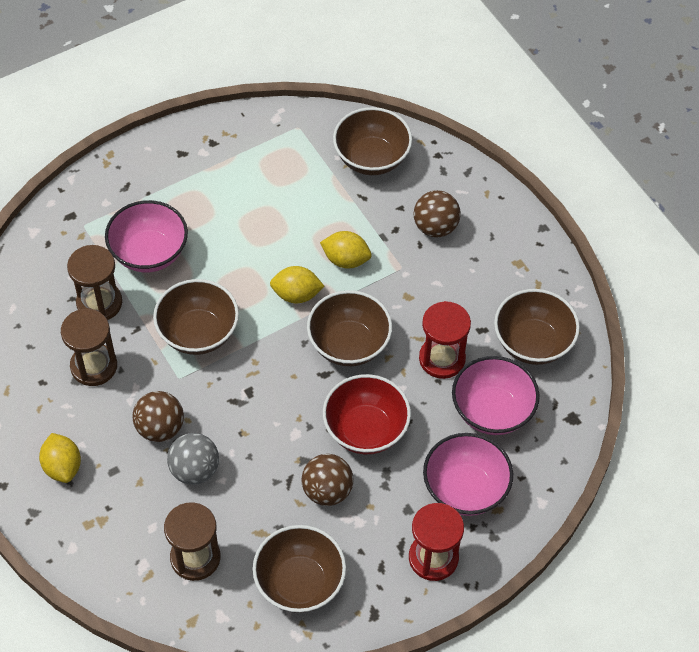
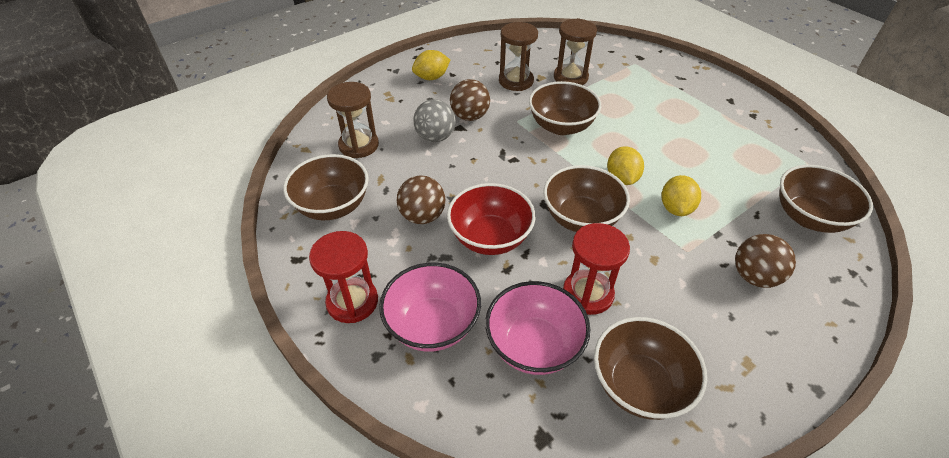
camera: 85 degrees right, 10 degrees down
(149, 253) = (625, 95): pink bowl -> none

